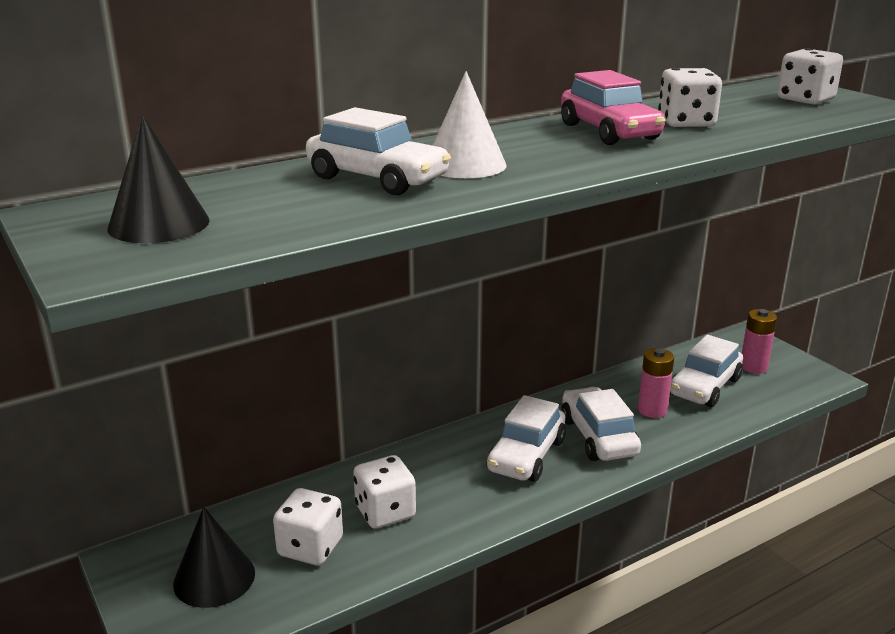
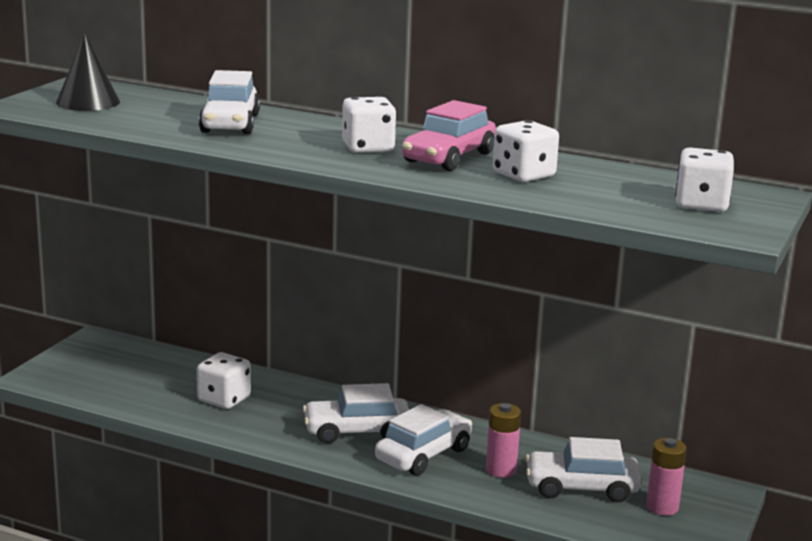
camera: 55 degrees right, 5 degrees down
(214, 578) = (102, 369): black cone -> none
(310, 547) = (160, 387): white dice -> white dice (368, 148)
(465, 165) = (293, 136): white cone -> none

